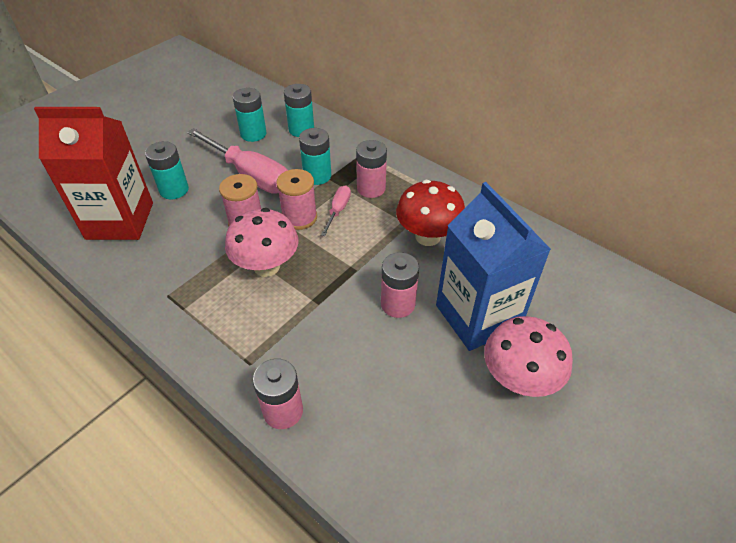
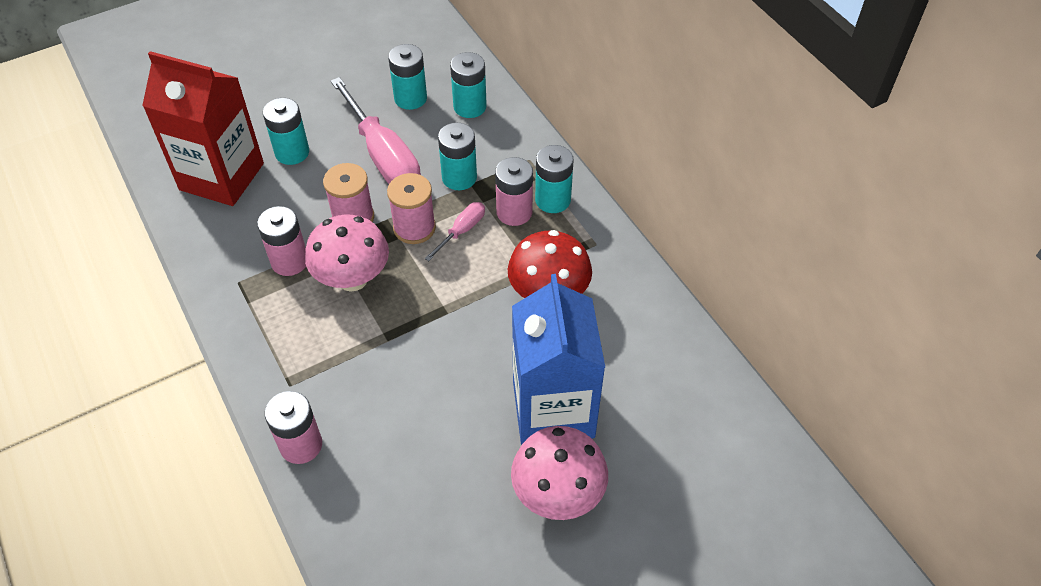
camera: 20 degrees right, 5 degrees up
(395, 174) = (553, 200): none -> turquoise battery
(397, 304) = (472, 367): pink battery -> pink battery (289, 261)

